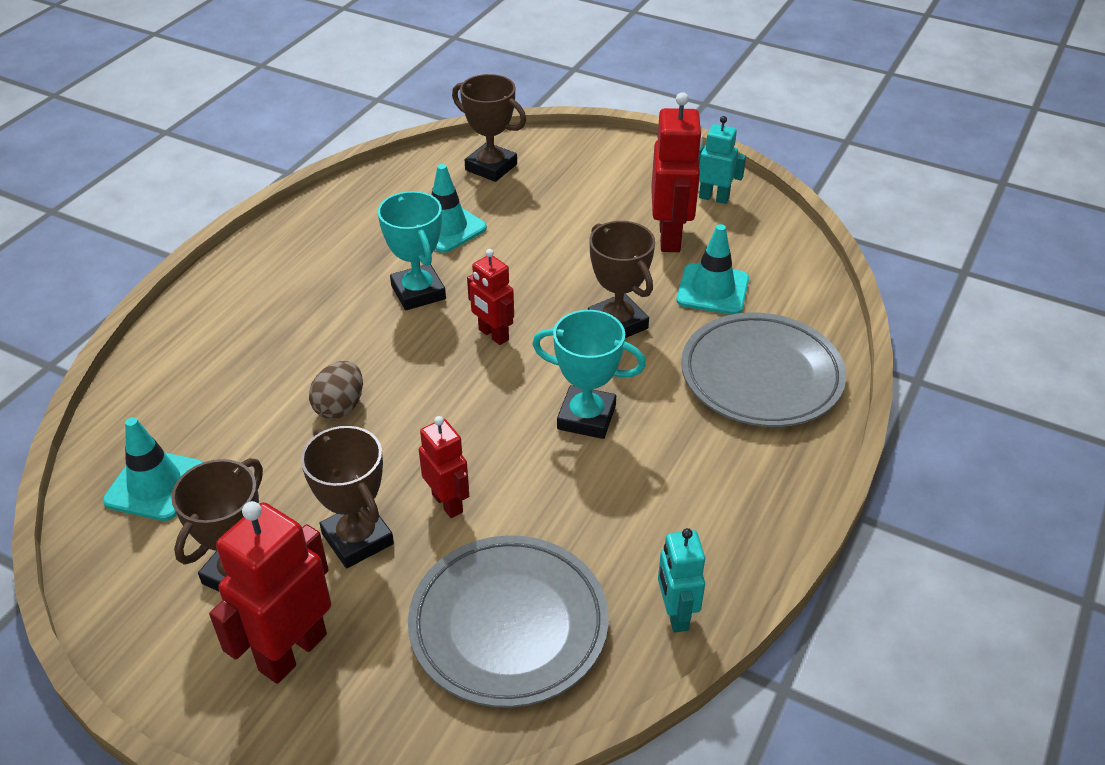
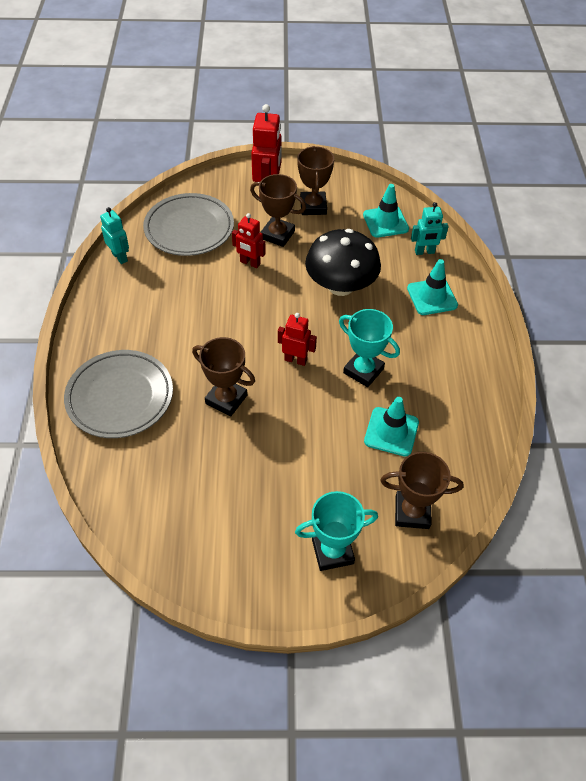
camera: 150 degrees right, 10 degrees up
(340, 407) = (340, 286): brown egg -> black mushroom
(586, 417) = (209, 330): turquoise trophy -> turquoise trophy (332, 551)
(670, 237) = (229, 495): red robot -> none
(712, 290) = (177, 455): turquoise traffic cone -> turquoise traffic cone (432, 297)
(714, 198) = (215, 560): turquoise robot -> turquoise robot (424, 252)

